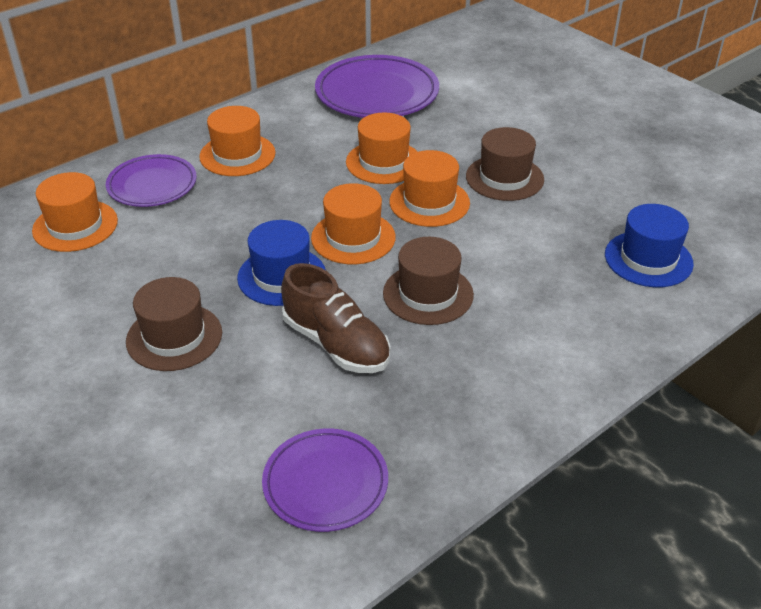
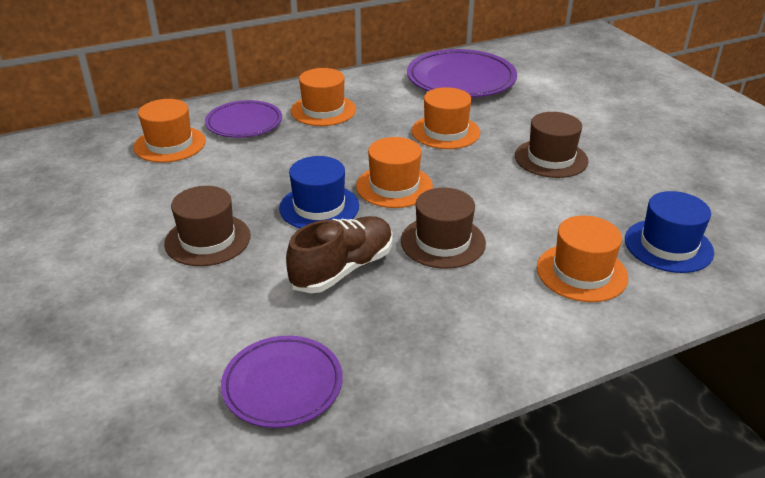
camera: 15 degrees right, 5 degrees down
(336, 344) = (343, 269): brown shoe -> brown shoe turned 105 degrees counterclockwise
(429, 202) = (474, 168): orange hat -> orange hat (581, 272)

